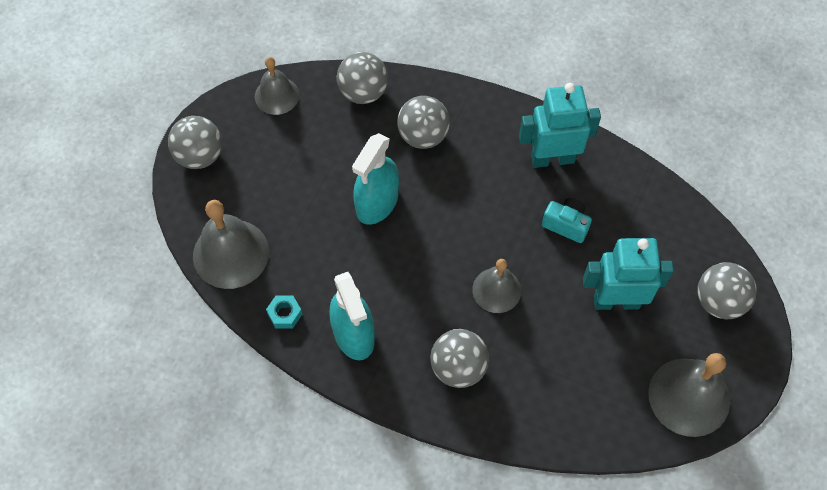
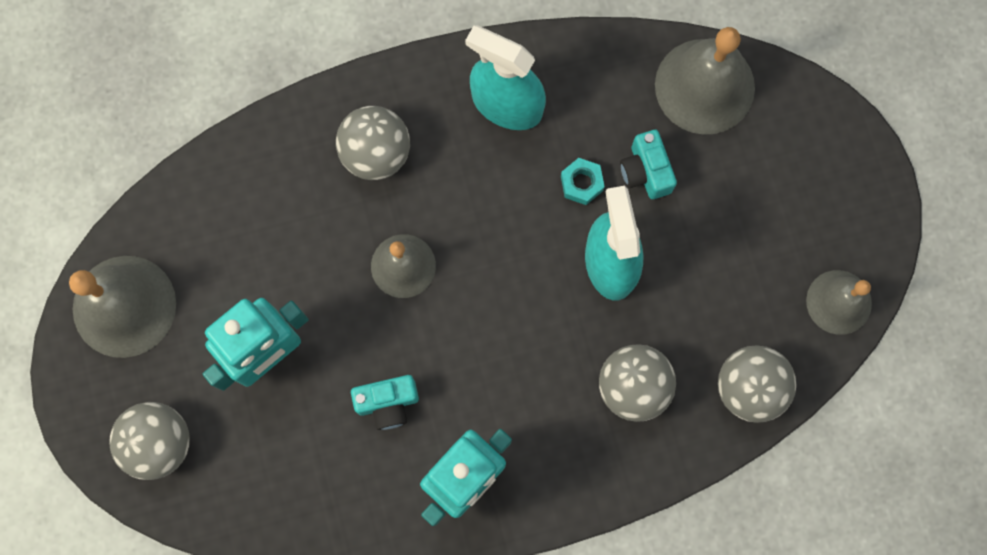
camera: 140 degrees right, 15 degrees up
(200, 156) = (845, 162): grey ball -> none
(285, 314) = (592, 70): turquoise nut -> turquoise nut (581, 183)
(311, 234) = (645, 171): none -> turquoise camera

